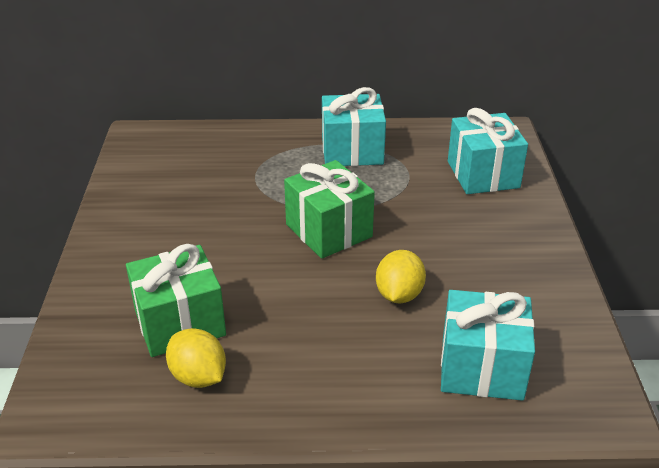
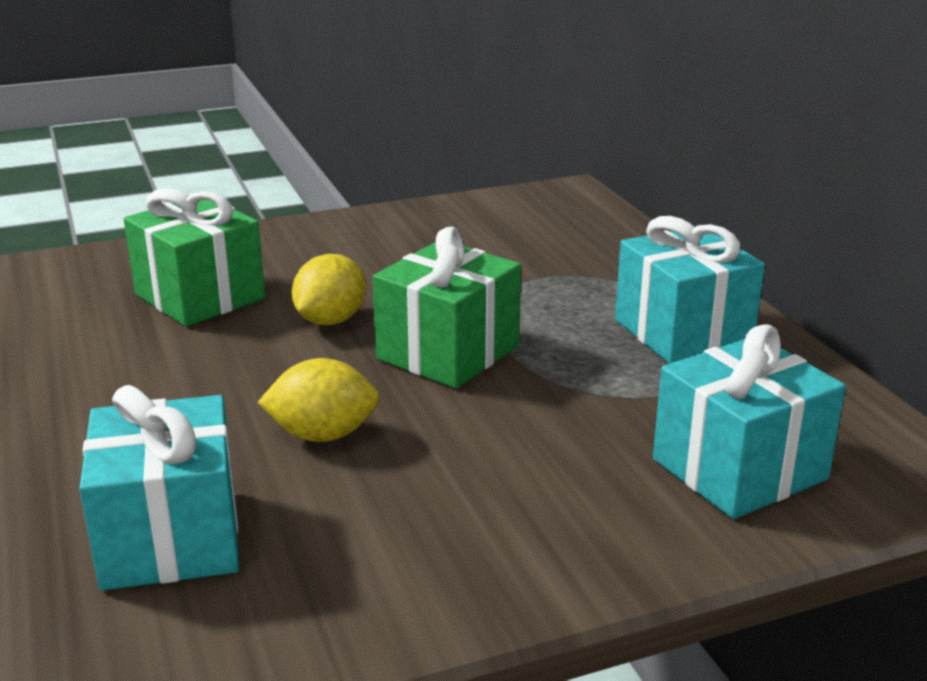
camera: 70 degrees right, 10 degrees down
(198, 376) = (108, 327): yellow lemon -> yellow lemon (330, 320)

